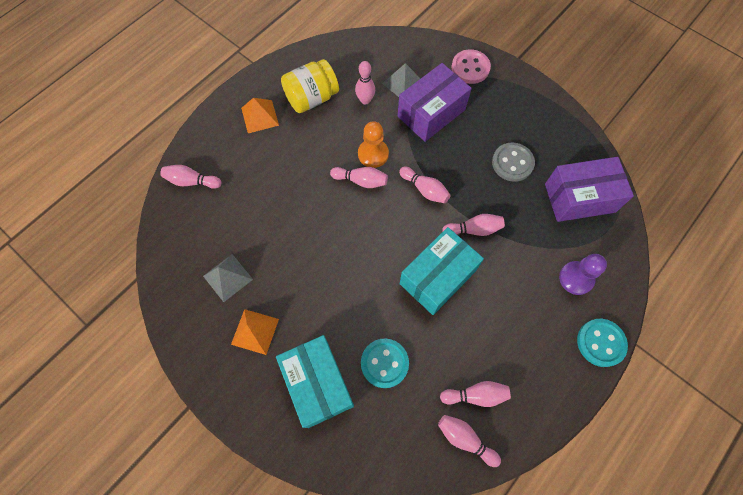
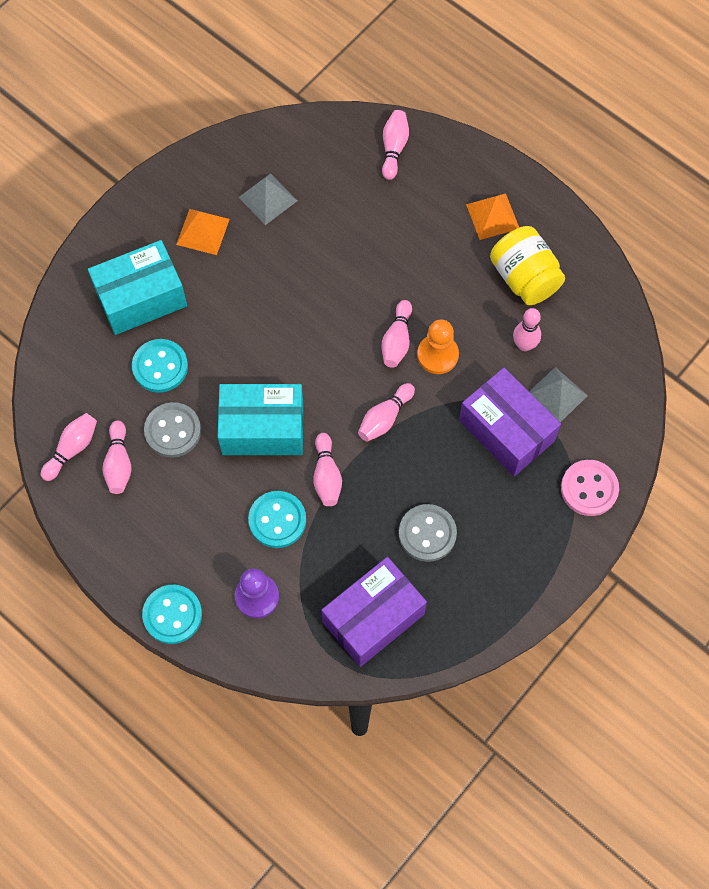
camera: 90 degrees right, 0 degrees up
(437, 277) = (262, 428): turquoise box -> turquoise box turned 45 degrees counterclockwise
(443, 349) = (173, 431): none -> grey button
(513, 264) = (277, 520): none -> turquoise button
(579, 198) = (373, 618): purple box -> purple box turned 60 degrees clockwise

